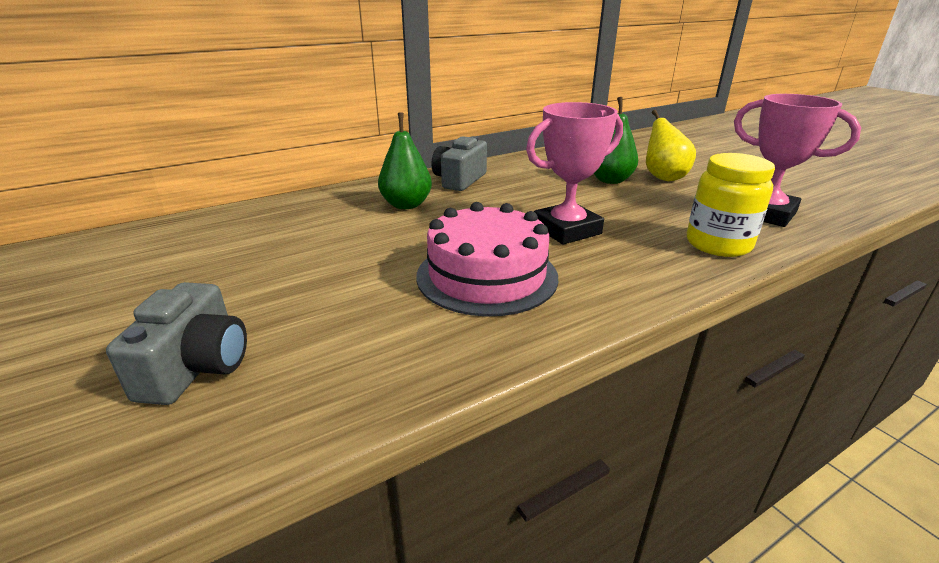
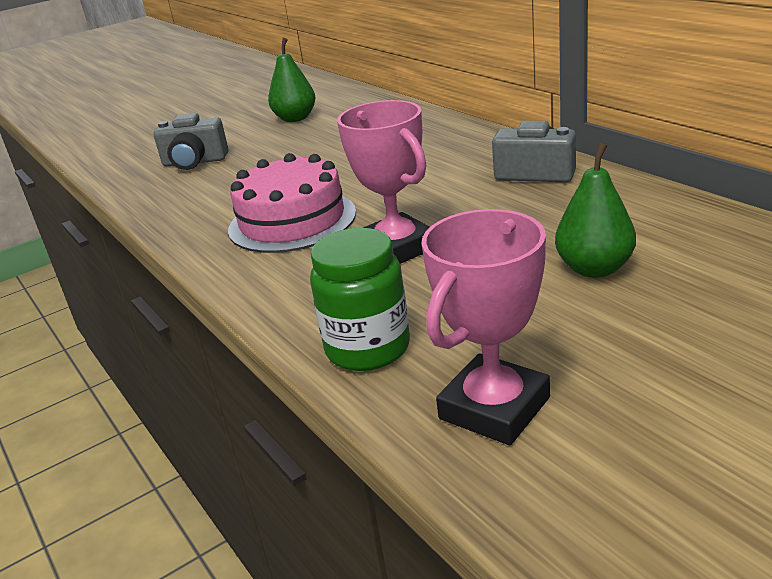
camera: 90 degrees right, 0 degrees up
(406, 205) = (445, 163): green pear -> green pear (295, 118)
(663, 177) = (642, 316): yellow pear -> none
(718, 244) = (368, 348): yellow jar -> green jar

